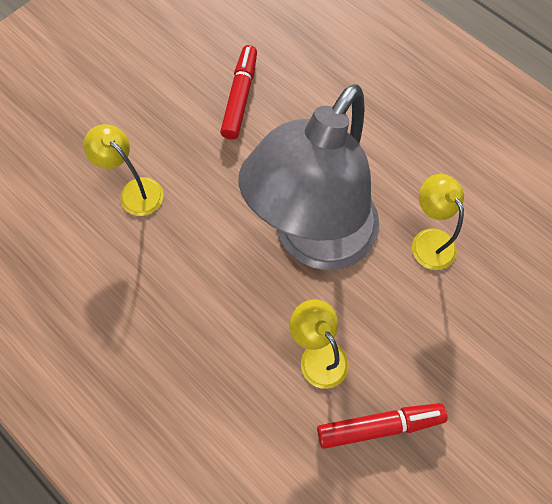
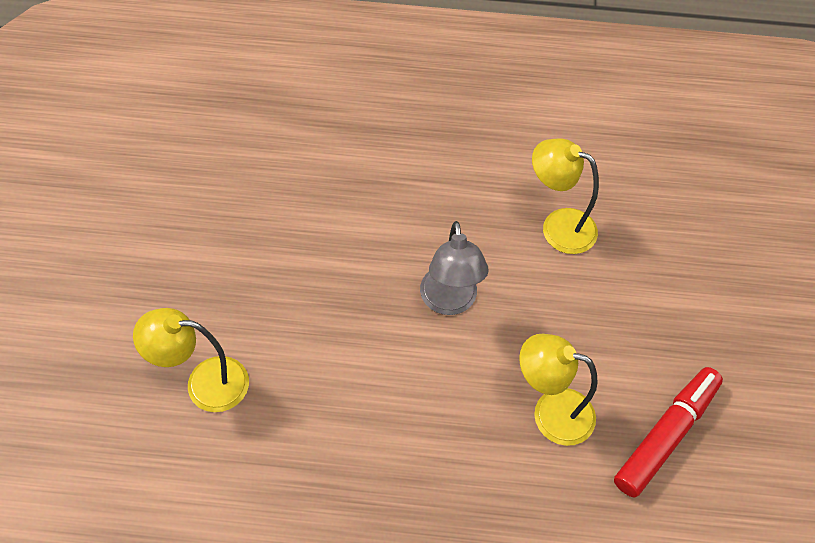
camera: 40 degrees left, 10 degrees down
(240, 97) = (241, 206): red marker -> none
(314, 241) = (449, 302): grey lamp -> grey lamp, size x0.43

